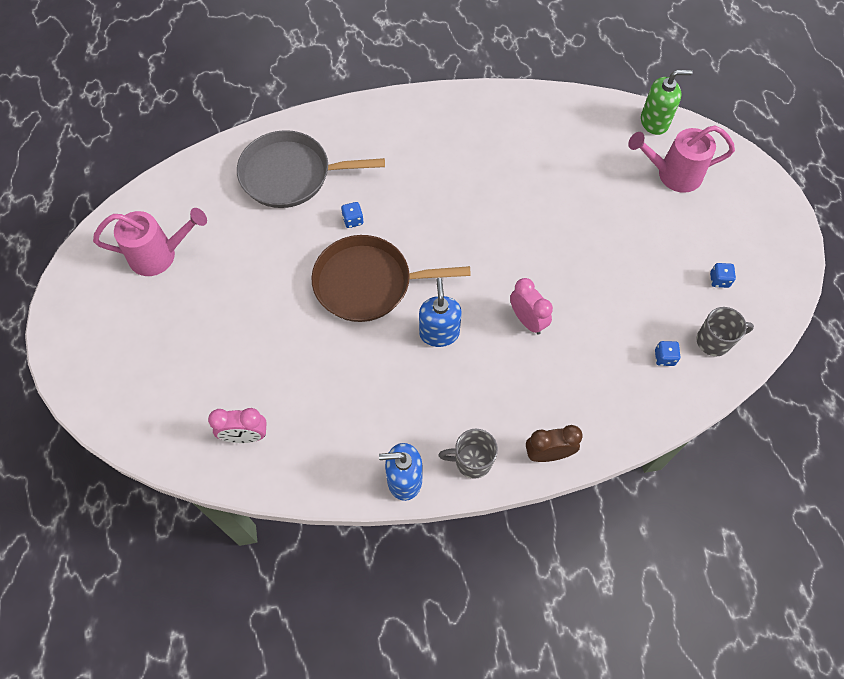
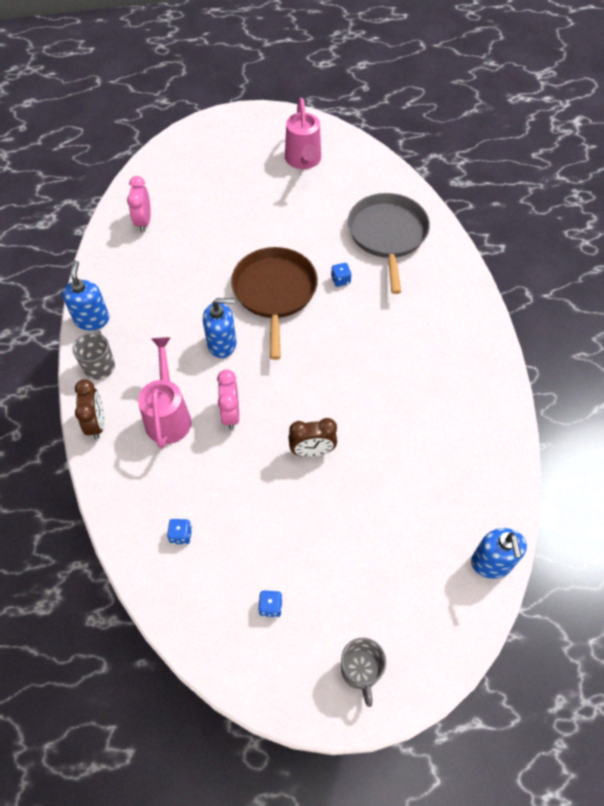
camera: 90 degrees right, 5 degrees down
(527, 320) = (231, 414): pink clock -> pink clock turned 120 degrees clockwise
(564, 248) = (312, 451): none -> brown clock
(654, 122) = (491, 563): green soap dispenser -> blue soap dispenser
(673, 174) = (414, 574): pink watering can -> pink watering can (168, 416)
(714, 341) = (195, 589): grey mug -> grey mug (360, 671)

